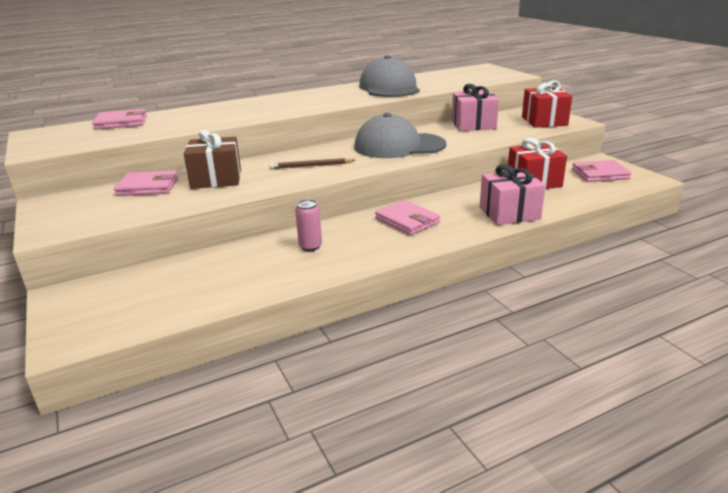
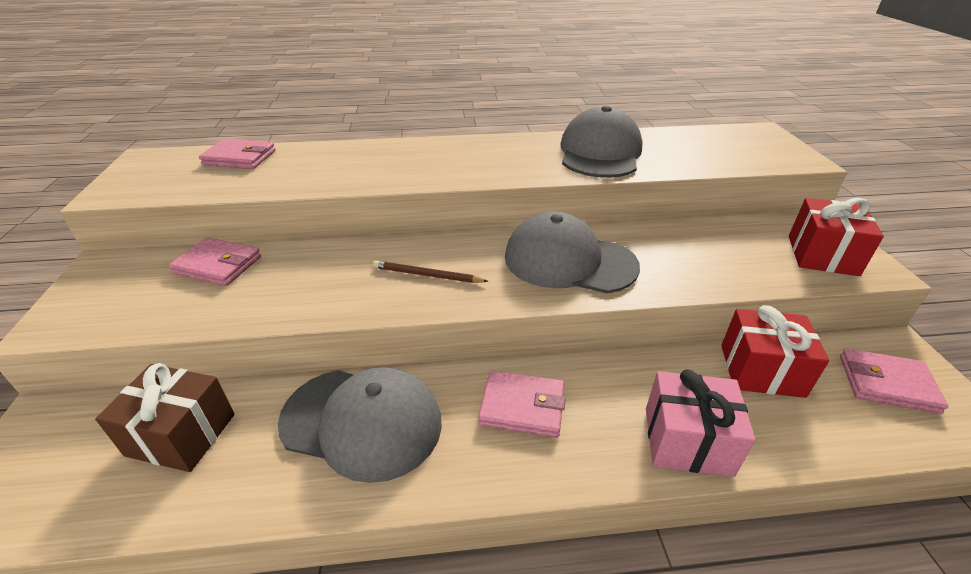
camera: 20 degrees right, 10 degrees up
(216, 179) = (299, 271): brown gift -> brown gift (181, 434)
(310, 246) = (362, 422): pink can -> grey cap
(407, 221) = (522, 406): pink wallet -> pink wallet turned 60 degrees counterclockwise
(473, 125) = (703, 237): pink gift -> none

